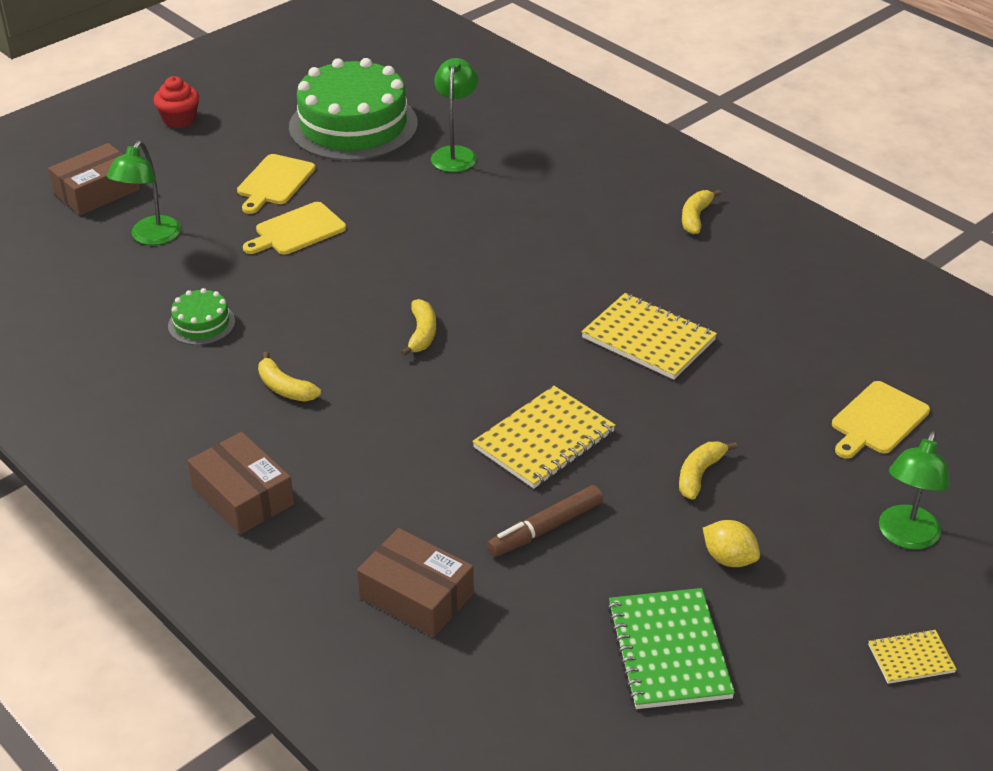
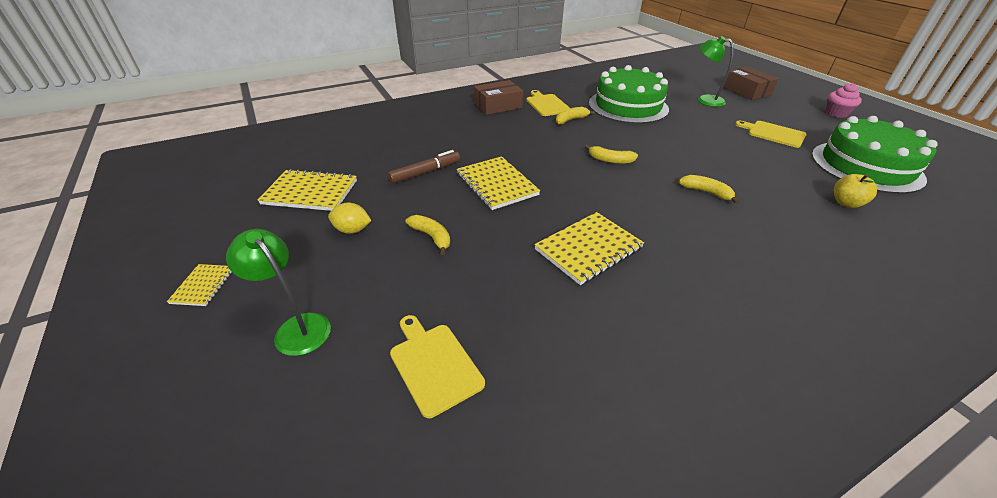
camera: 105 degrees right, 0 degrees up
(179, 120) = (836, 113): red cupcake -> pink cupcake
(201, 323) = (628, 106): green cake -> green cake, size x2.28
(297, 230) = (719, 135): yellow cutting board -> yellow cutting board (547, 104)
(416, 595) = (408, 134): brown box -> none
(455, 154) = (846, 203): green lamp -> yellow apple
(545, 529) = (425, 172): brown marker -> brown marker turned 75 degrees clockwise
(669, 651) = (310, 192): green notebook -> yellow notebook
(695, 217) = (786, 328): yellow banana -> yellow banana (706, 192)
(729, 559) = (352, 230): yellow lemon -> yellow lemon turned 45 degrees clockwise

